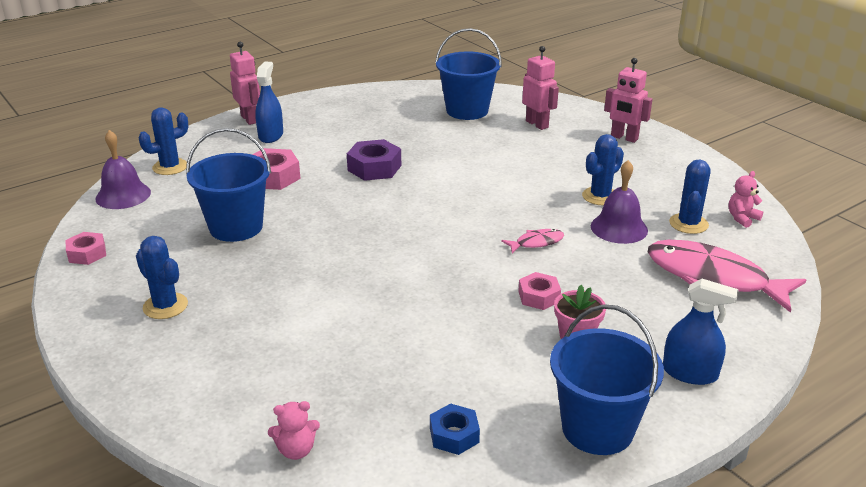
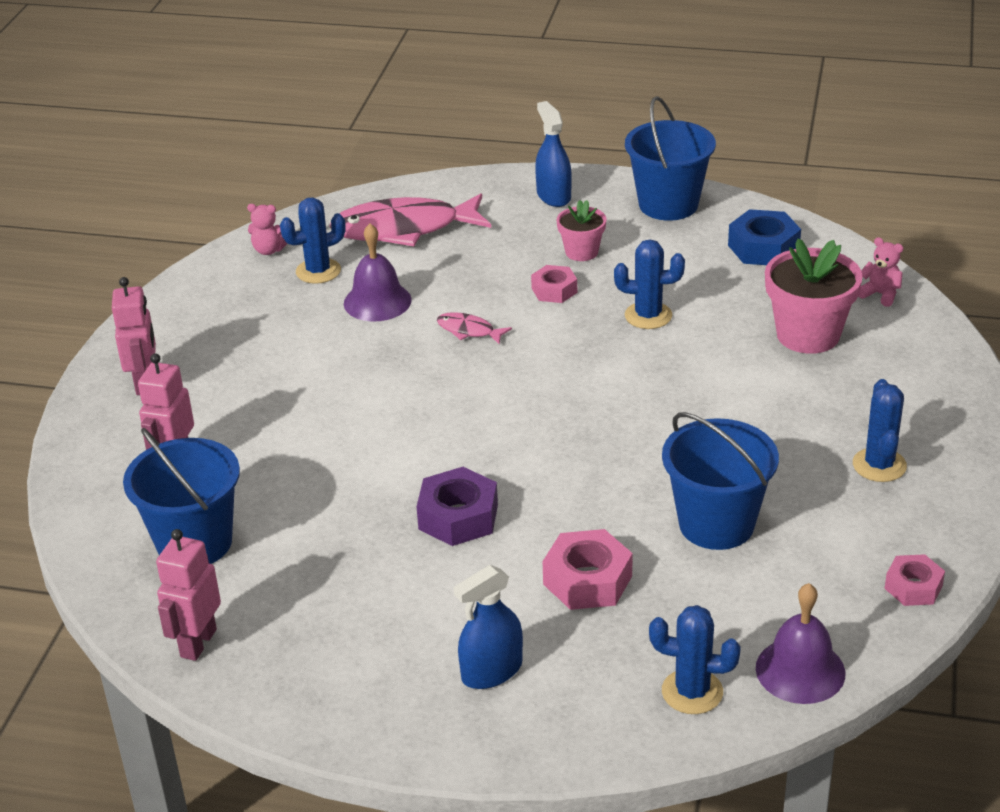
camera: 130 degrees left, 5 degrees up
(249, 119) = (472, 737): pink robot -> pink robot (198, 643)
(315, 371) = (808, 335): none -> pink flower pot
(454, 435) = (763, 248): blue nut -> blue nut, size x1.56
(600, 196) = (323, 337): blue cactus -> blue cactus (648, 316)
(713, 278) = (403, 229): pink fish -> pink fish turned 90 degrees clockwise

